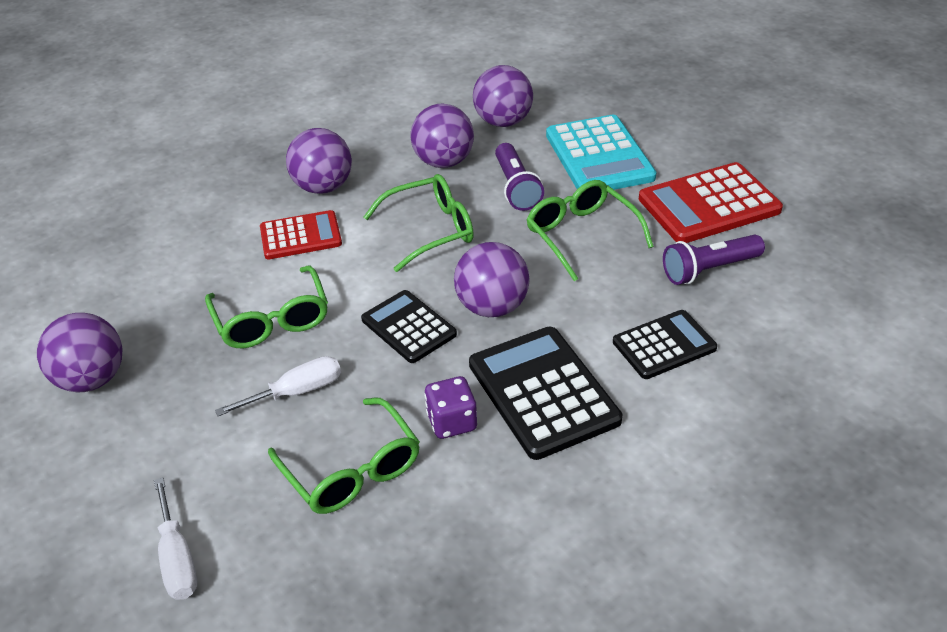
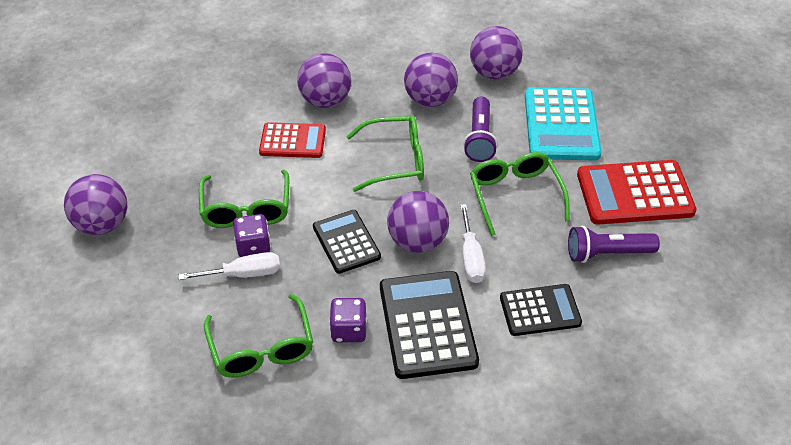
camera: 15 degrees right, 5 degrees up
(177, 558) = (118, 381): white screwdriver -> white screwdriver (471, 257)
(297, 359) = (253, 247): none -> purple dice

